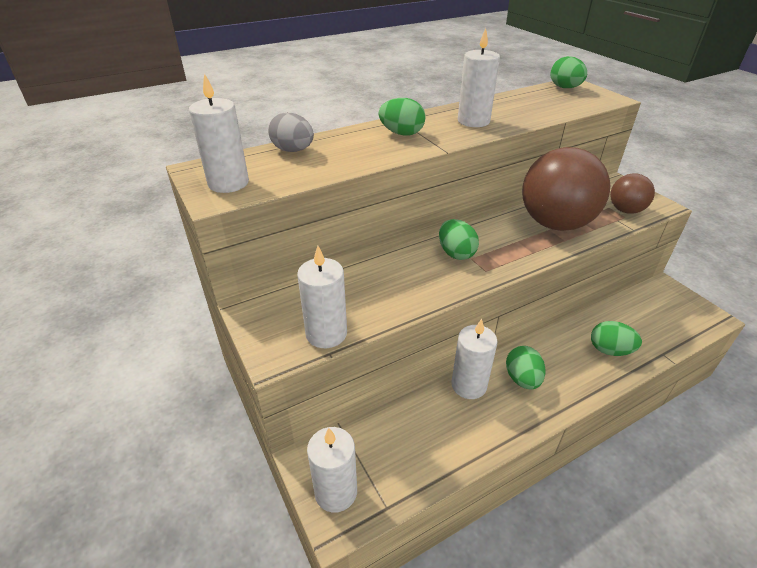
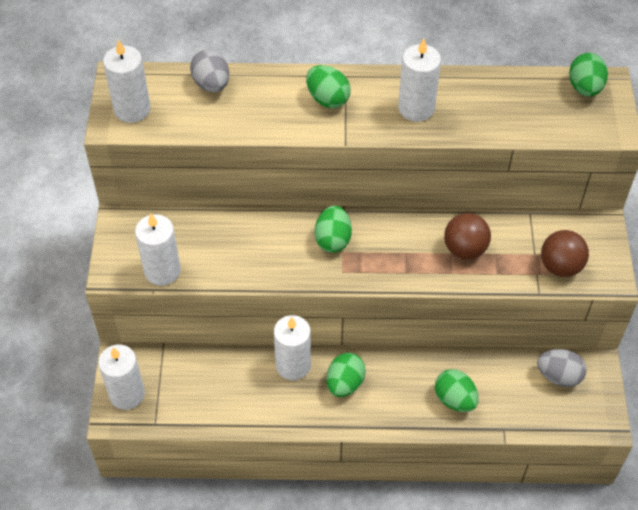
camera: 30 degrees right, 15 degrees up
(555, 224) = (465, 249): brown ball -> brown ball, size x0.51
(653, 303) = (558, 376): none -> grey egg

